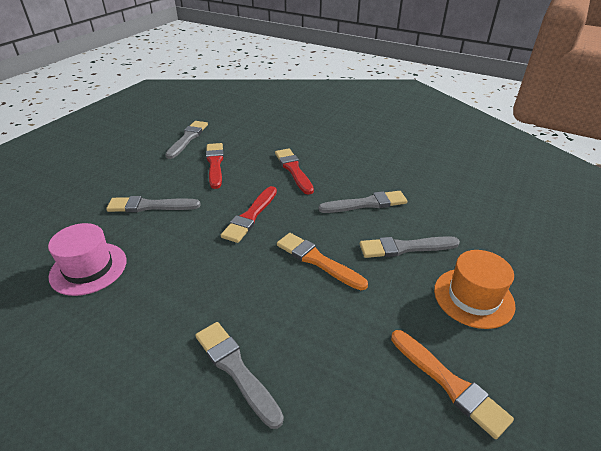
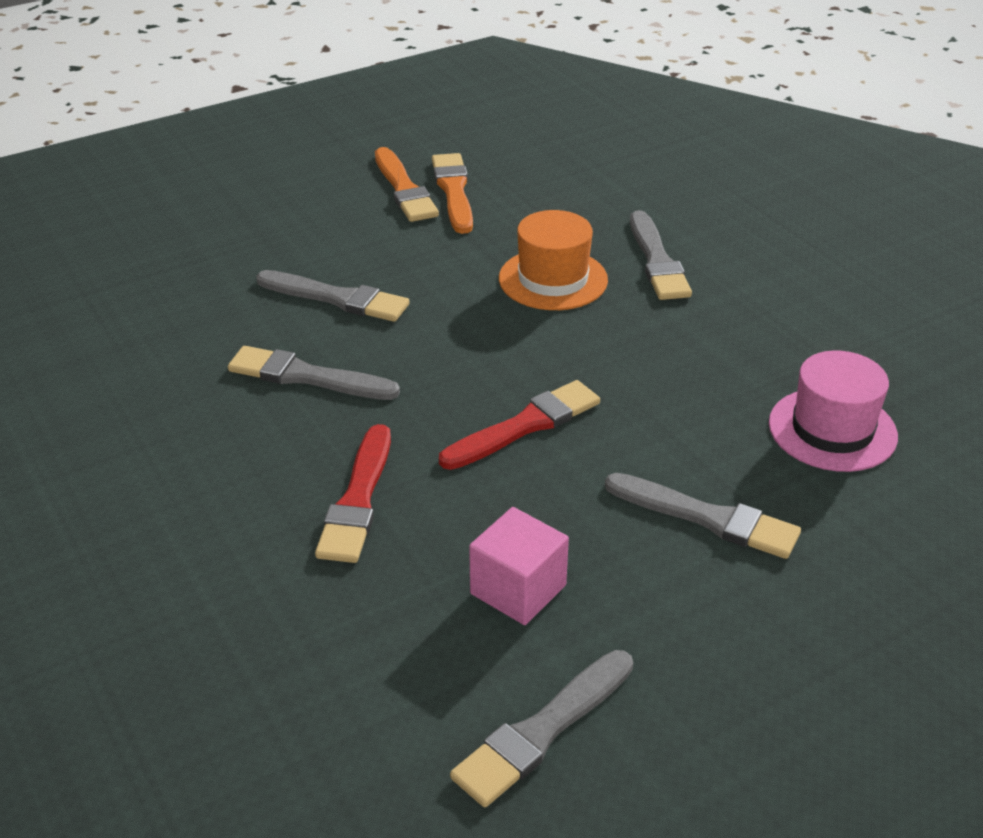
camera: 150 degrees left, 0 degrees up
(215, 164) = (518, 589): red brush -> pink cube
(317, 260) = (476, 324): orange brush -> orange brush (404, 189)
(473, 297) = (333, 229): orange hat -> orange hat (553, 279)

